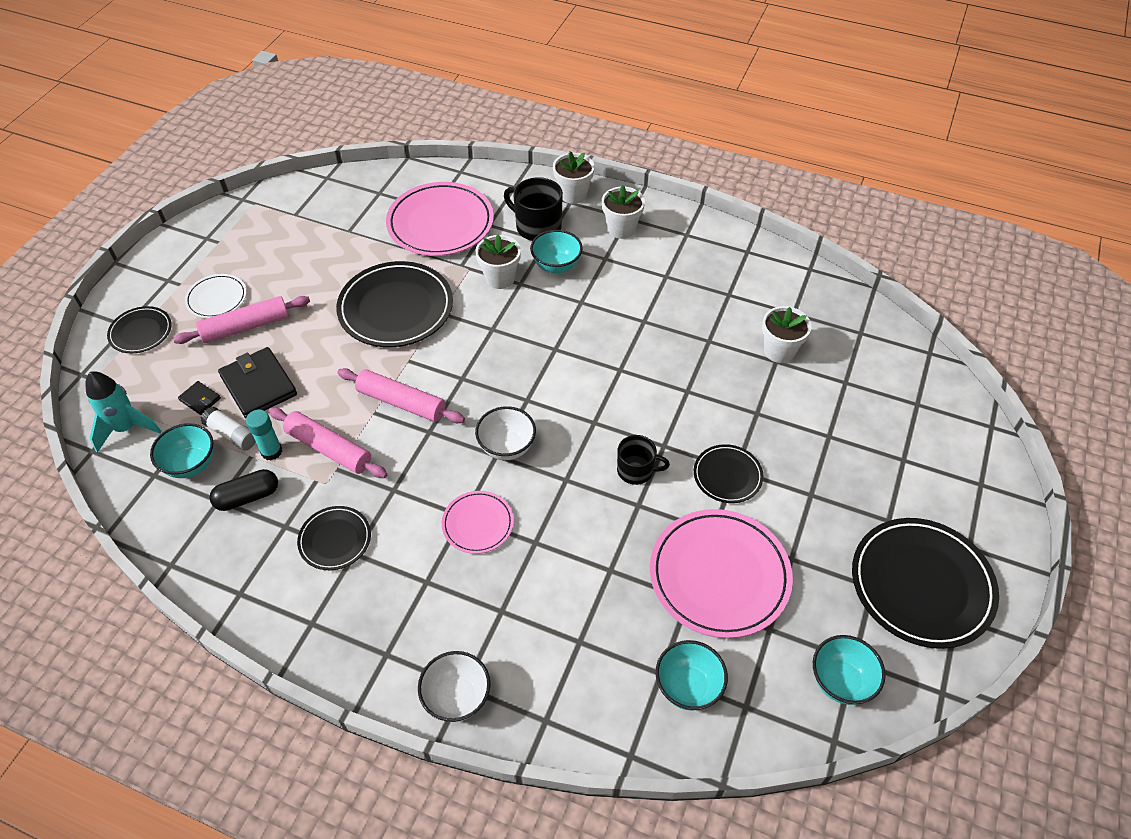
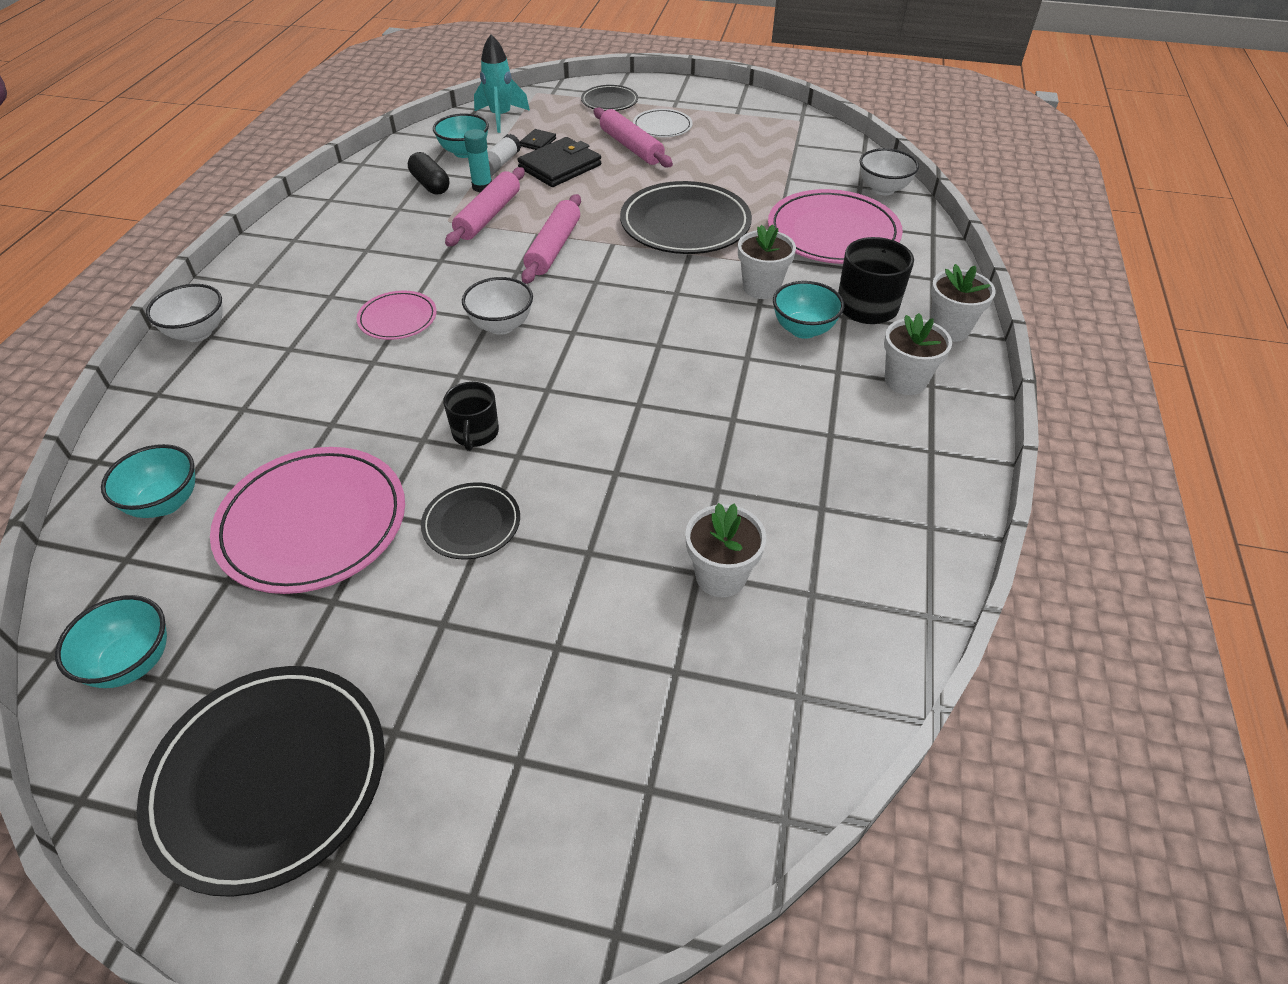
camera: 80 degrees right, 5 degrees down
(335, 540) = (382, 237): black plate -> none
(389, 181) = (883, 189): none -> white bowl

